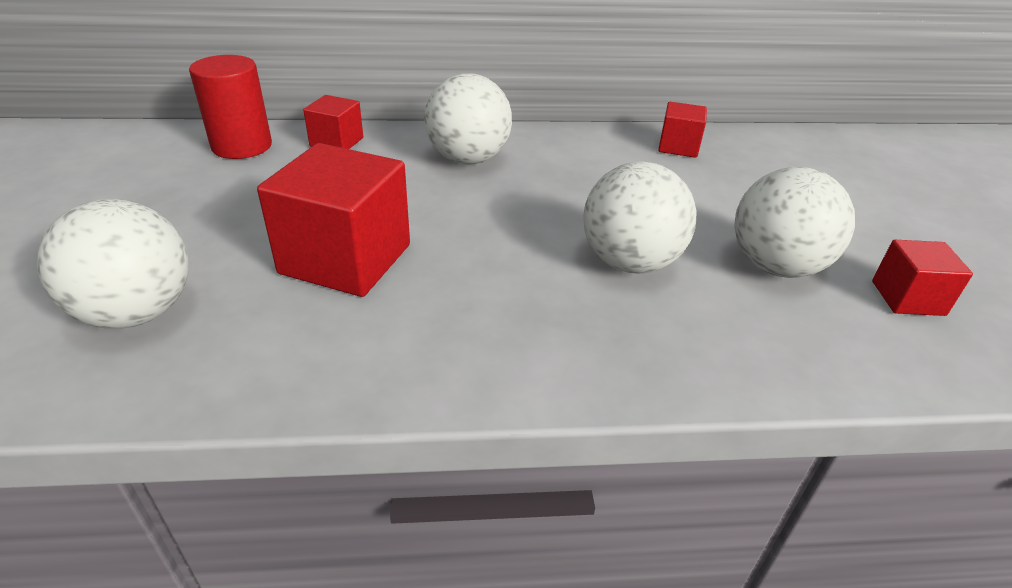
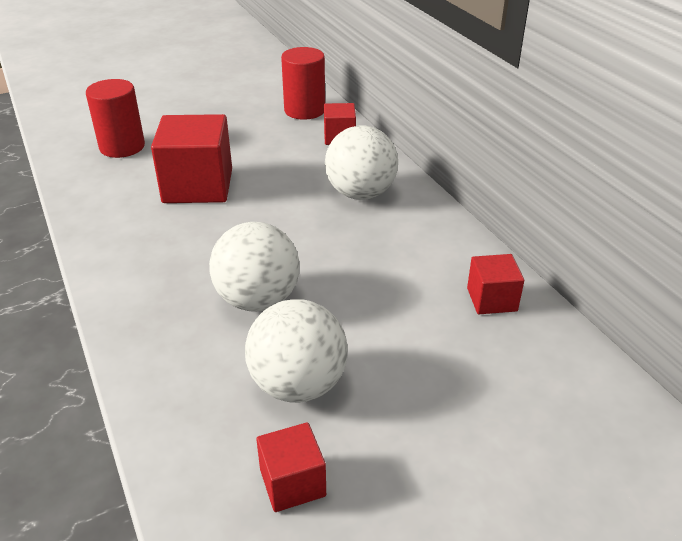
camera: 70 degrees right, 0 degrees up
(137, 312) = (122, 147): white ball -> red cylinder

